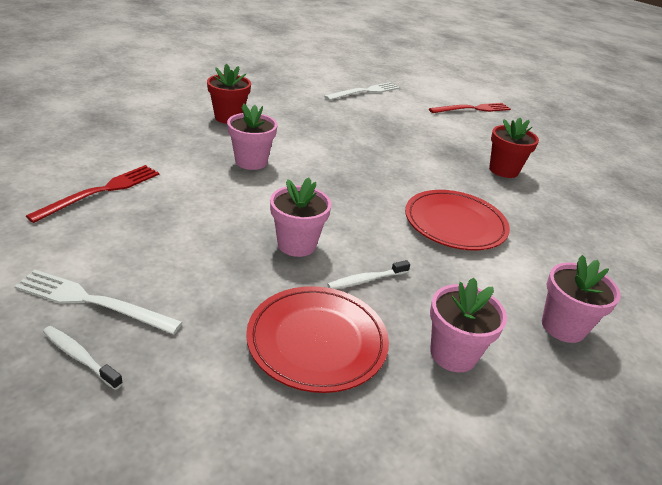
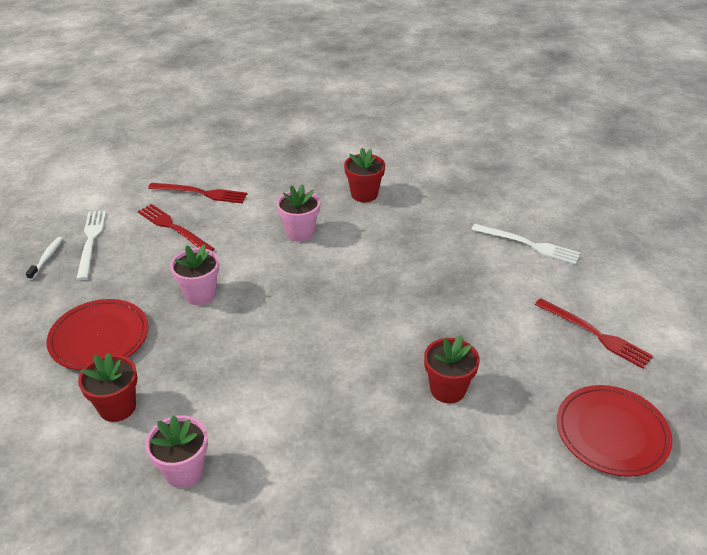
camera: 70 degrees right, 5 degrees up
(148, 228) = (173, 228): none -> red fork
(366, 280) = (178, 341): white toothbrush -> none
(453, 354) = (117, 407): pink flower pot -> red flower pot
(455, 224) = (299, 373): red plate -> red plate (611, 433)

